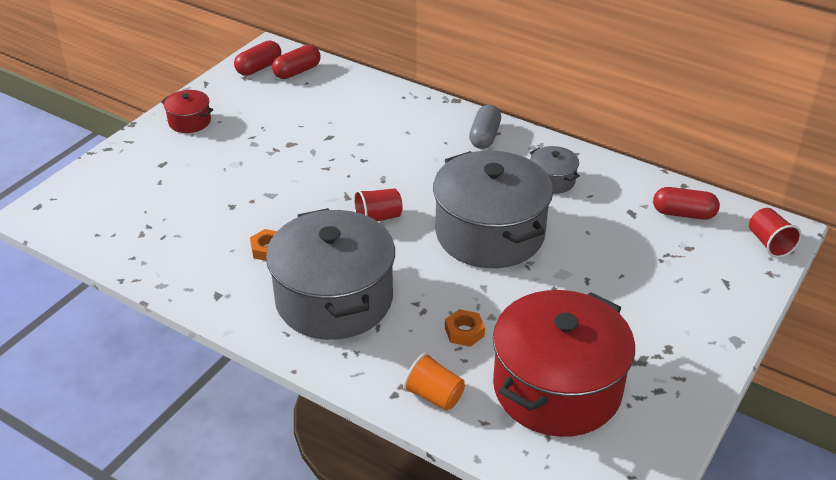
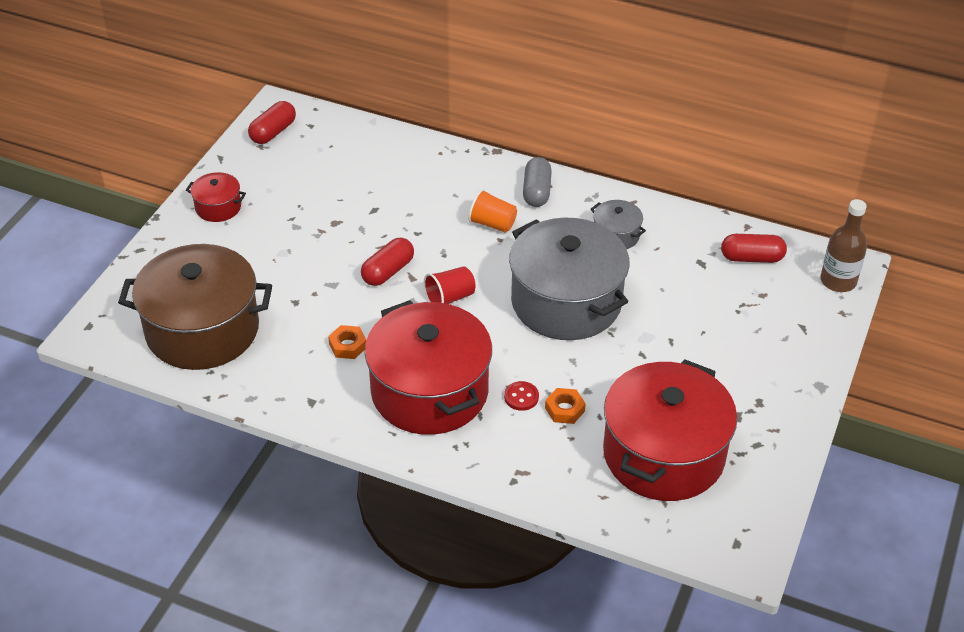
camera: 10 degrees left, 5 degrees up
(138, 221) = (202, 330): none -> brown pot
(297, 71) = (317, 133): red capsule -> red capsule (388, 271)
(334, 299) = (429, 391): grey pot -> red pot
(423, 315) = (521, 397): none -> red button
(434, 396) = (551, 477): orange cup -> orange cup (492, 224)
(769, 243) = (838, 281): red cup -> brown bottle

